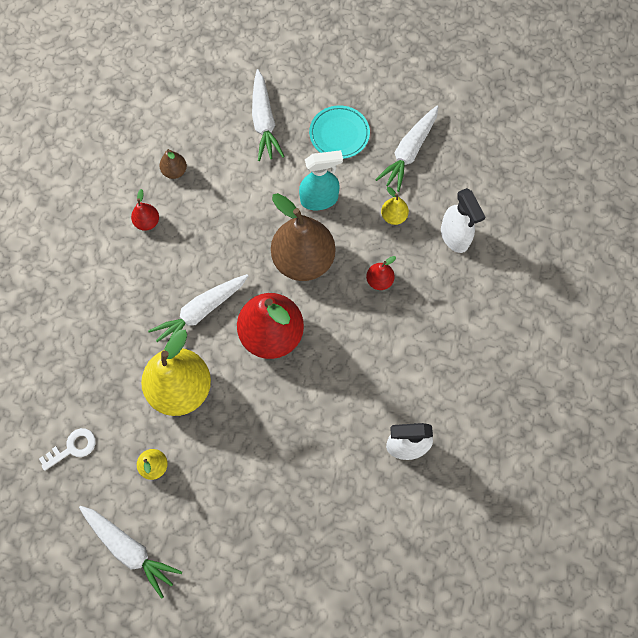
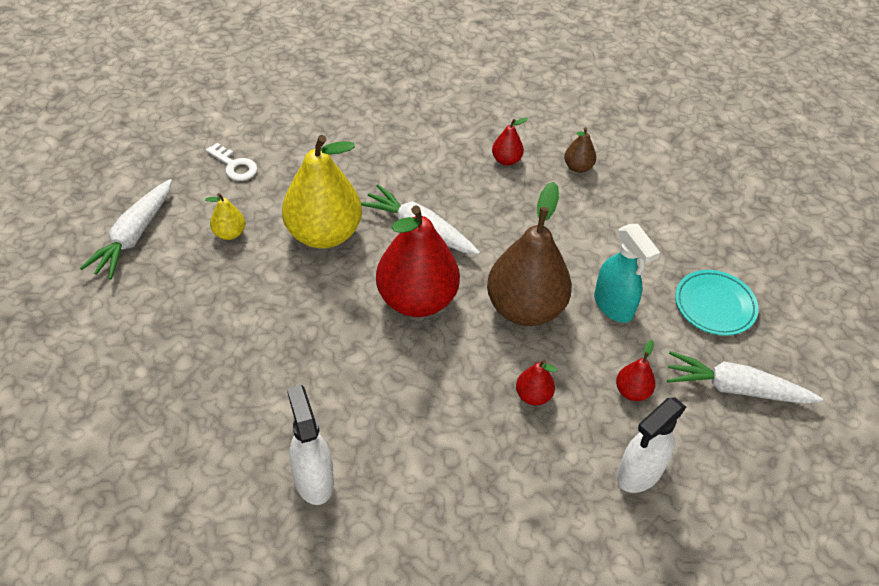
camera: 70 degrees right, 20 degrees down
(264, 121) = (686, 228): white carrot -> none
(393, 216) = (632, 391): yellow pear -> red pear

